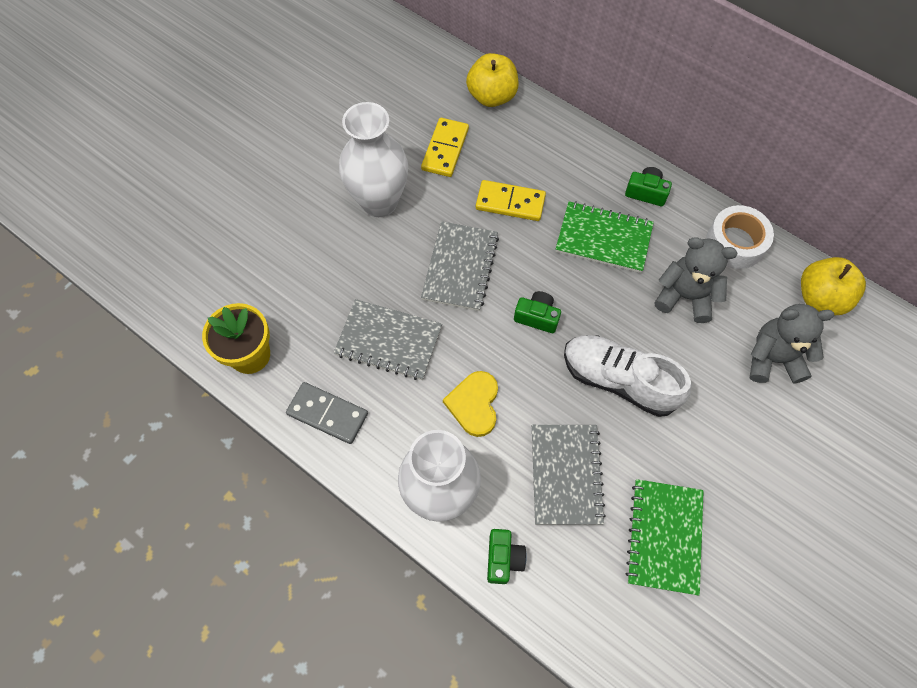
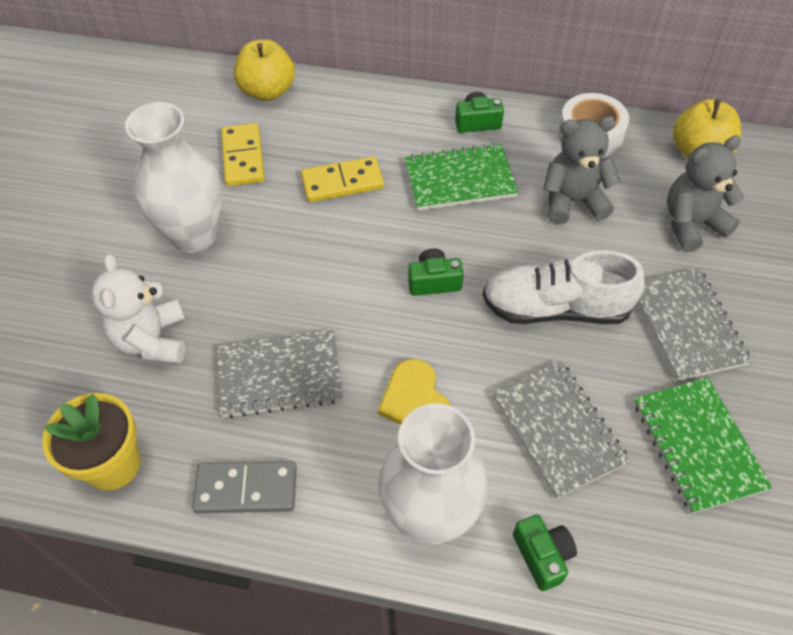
camera: 25 degrees left, 10 degrees down
(314, 274) = (152, 340): none -> white teddy bear
(460, 267) = (322, 266): grey notebook -> grey notebook (686, 325)

